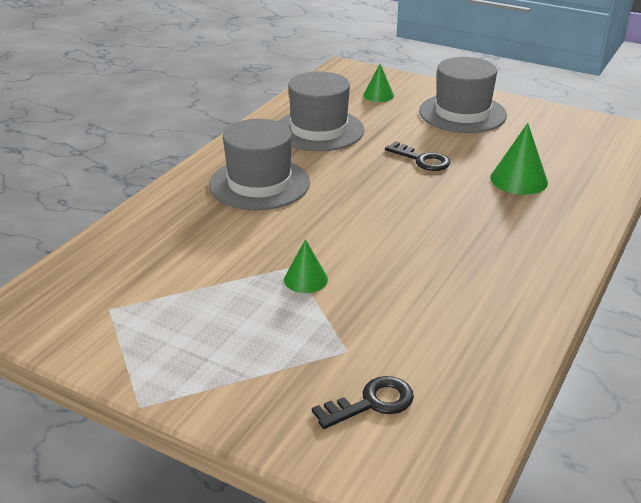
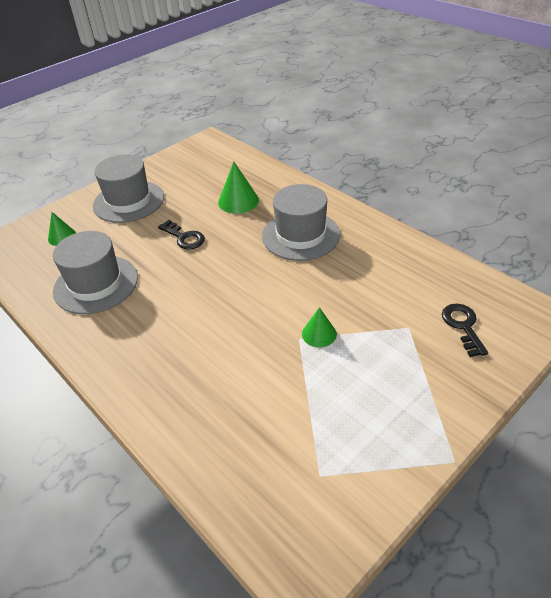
camera: 70 degrees left, 10 degrees up
(259, 184) = (164, 339): grey hat -> grey hat (300, 235)
(422, 160) = (184, 237): black key -> black key turned 75 degrees clockwise

